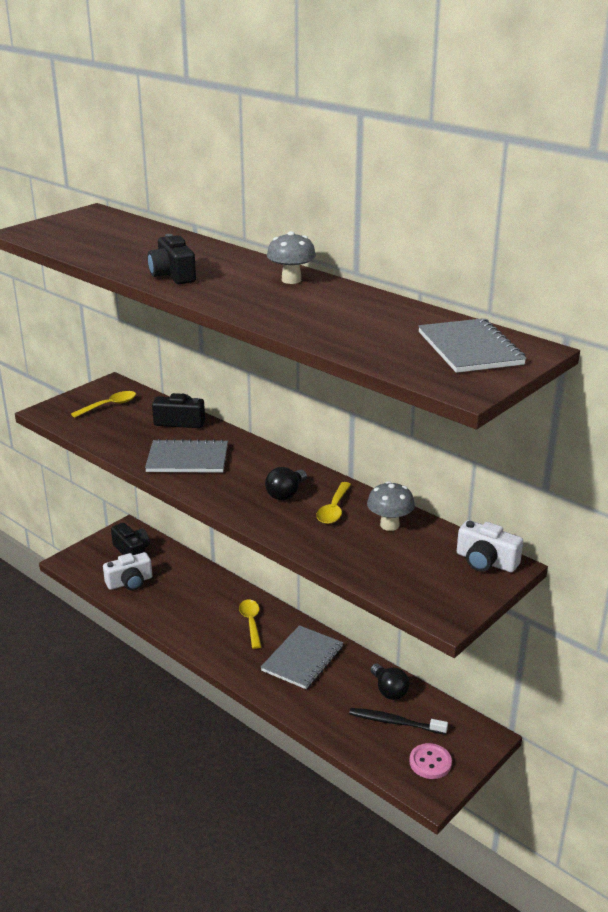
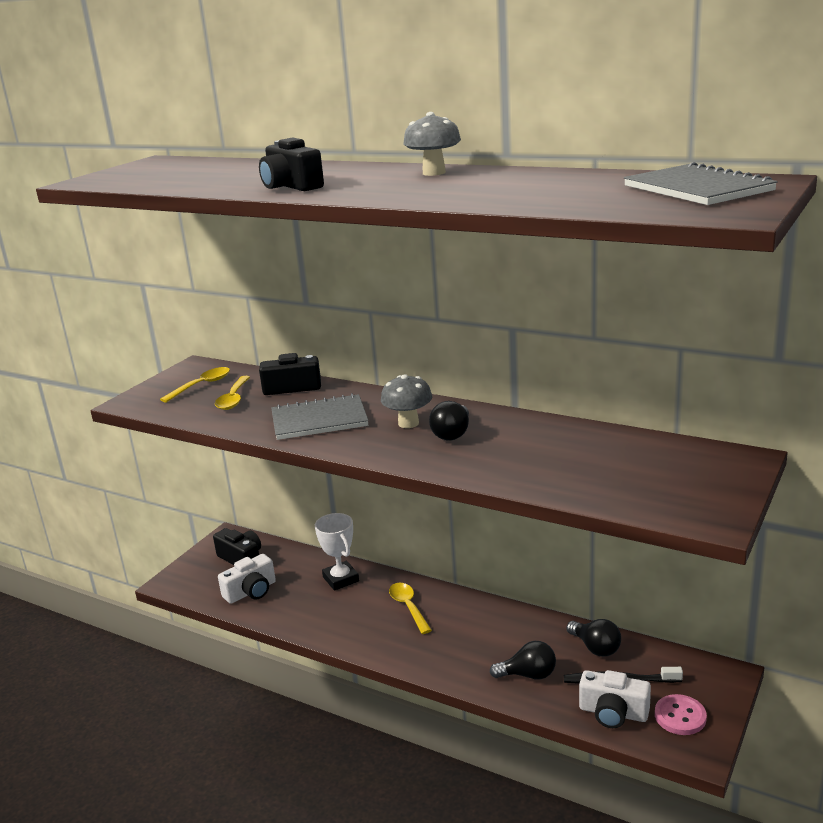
camera: 10 degrees left, 5 degrees down
(205, 586) = (341, 579): none -> white trophy
(302, 659) = (483, 634): grey notebook -> none
(323, 701) = (528, 675): none -> black light bulb
(334, 509) = (516, 439): yellow spoon -> yellow spoon (233, 399)
(389, 525) = (588, 443): grey mushroom -> grey mushroom (408, 423)
(486, 561) = (718, 459): white camera -> white camera (613, 713)

